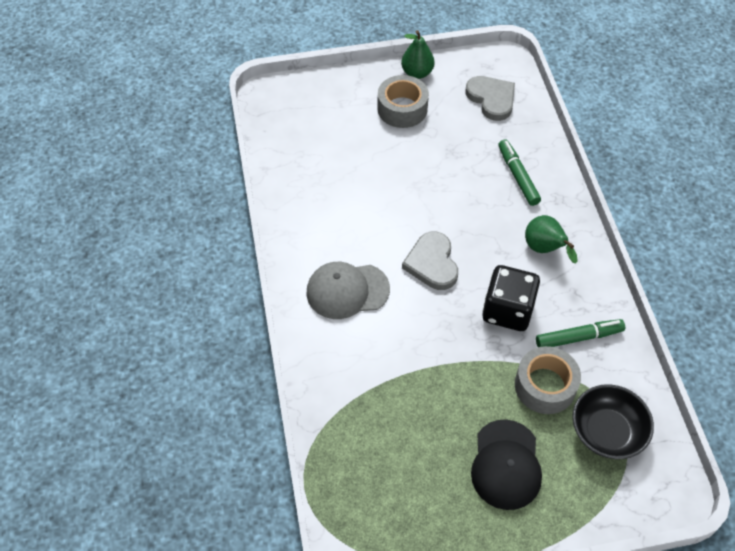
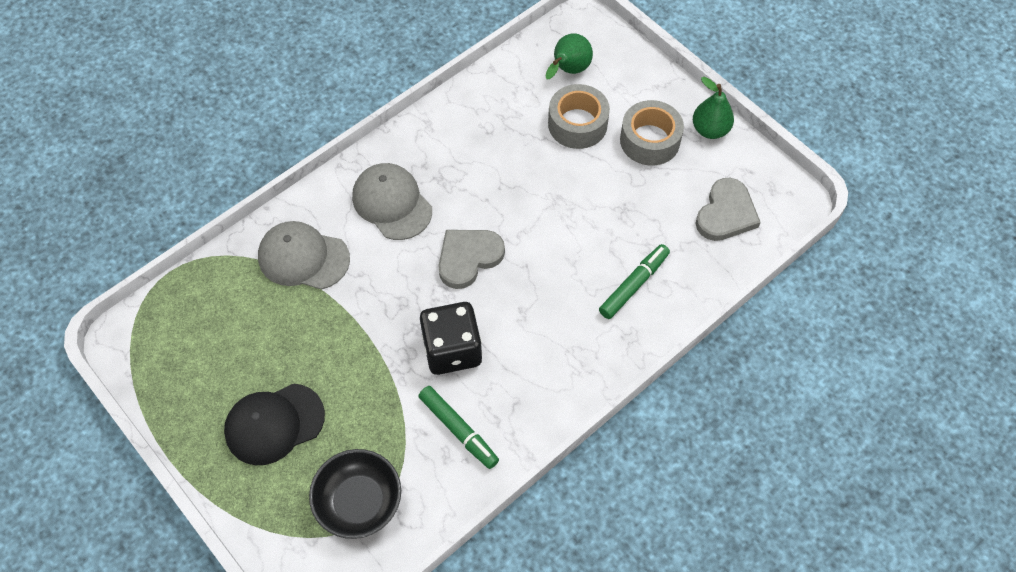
camera: 60 degrees right, 5 degrees up
(358, 376) = (303, 257): none -> grey cap
(545, 249) = (551, 352): green pear -> green pear (568, 71)
(545, 386) = (381, 422): grey tape -> grey tape (577, 124)

